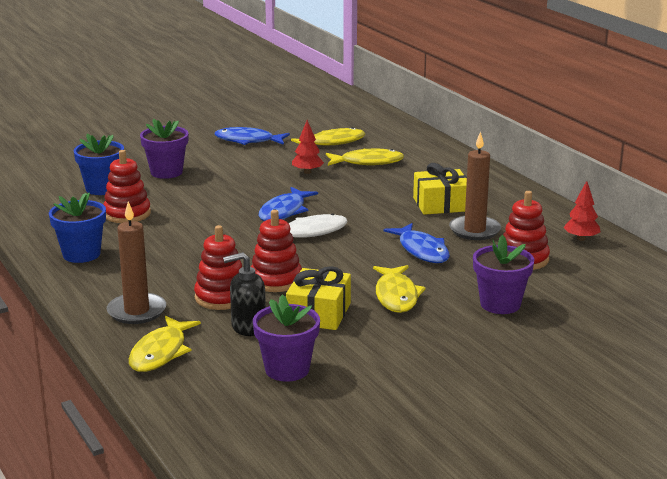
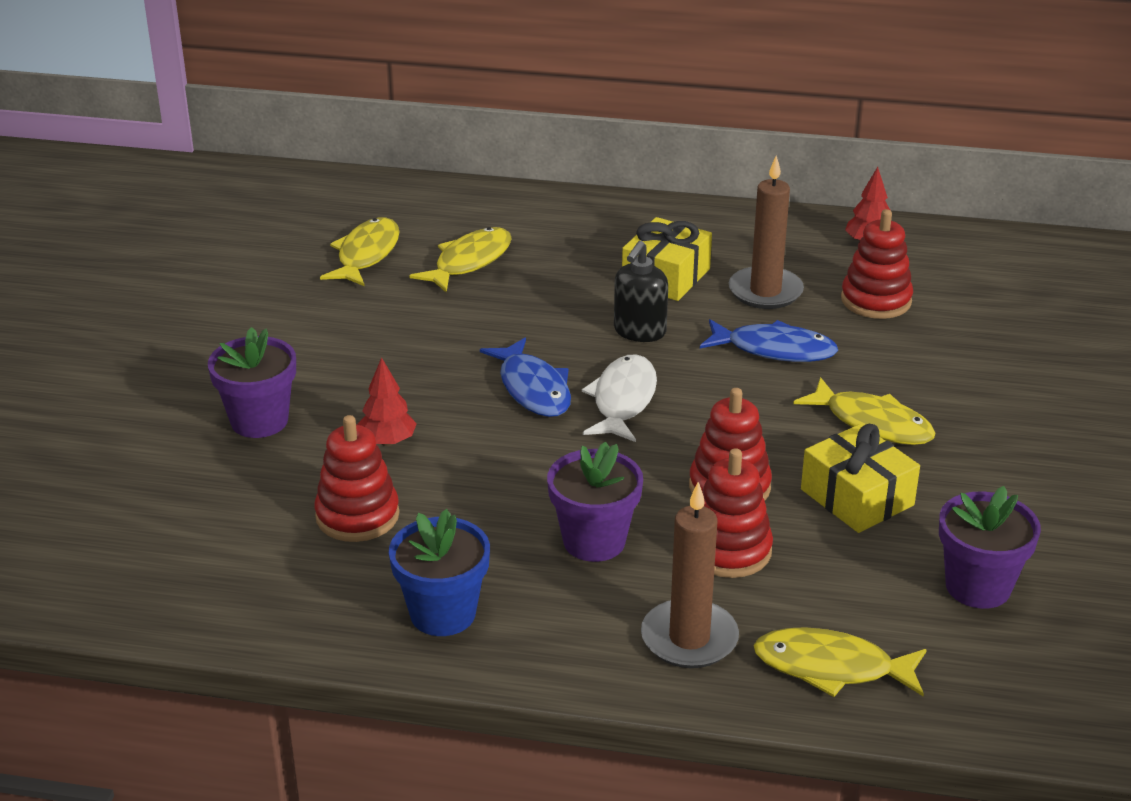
camera: 50 degrees left, 10 degrees up
(102, 188) = (230, 500): blue flower pot -> none
(161, 352) = (832, 667): yellow fish -> yellow fish turned 135 degrees clockwise
(248, 141) = (254, 310): blue fish -> none
(248, 327) = (836, 566): black soap dispenser -> black soap dispenser (639, 332)
(307, 172) = (433, 316): red tree -> red tree (387, 442)
(500, 304) = (968, 369): purple flower pot -> purple flower pot (594, 541)

